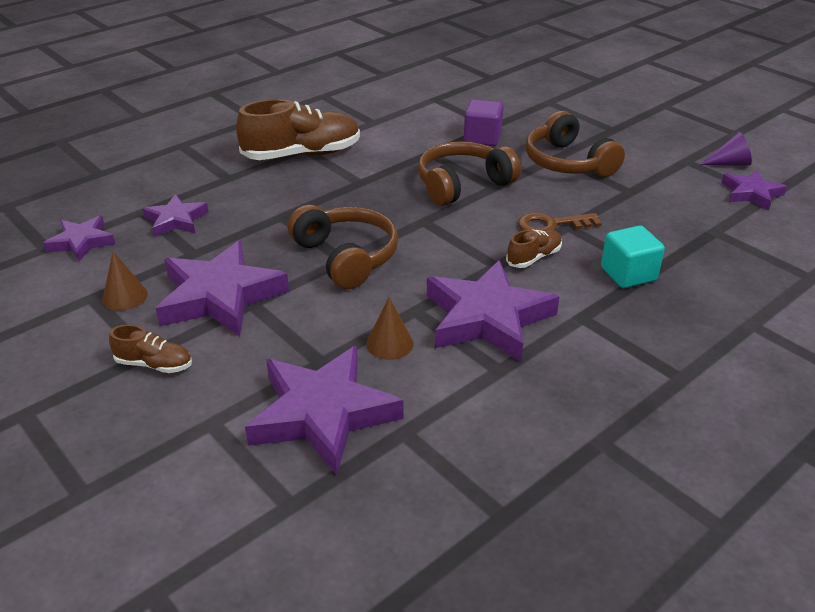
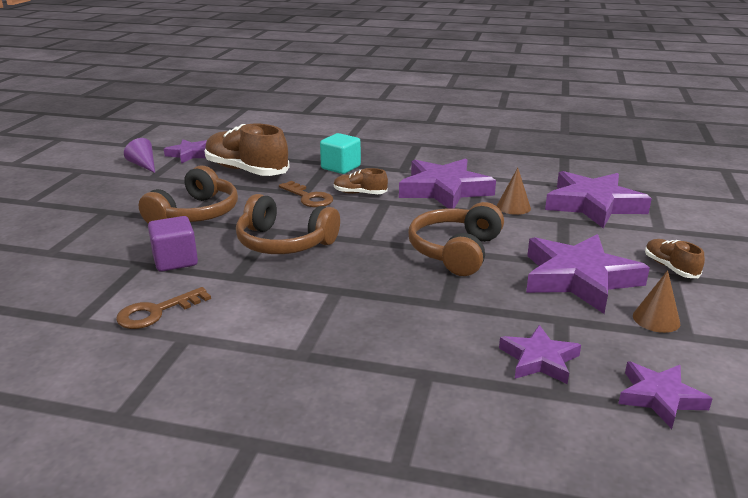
camera: 125 degrees left, 10 degrees down
(302, 154) = (317, 349): brown shoe -> brown shoe (246, 171)
(414, 120) = (156, 312): none -> brown key

